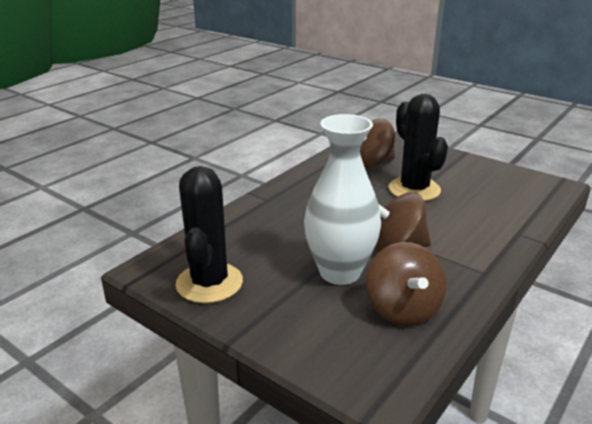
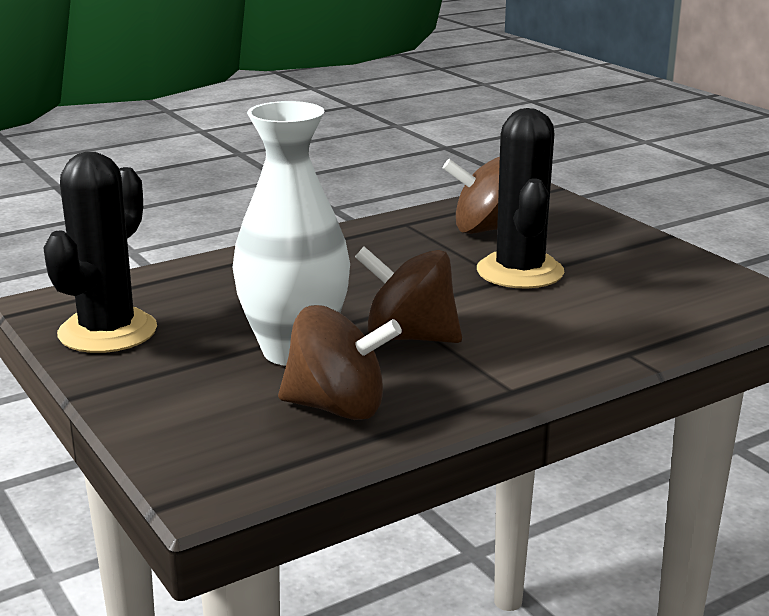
camera: 20 degrees right, 5 degrees down
(402, 309) = (337, 408): brown spinning top -> brown spinning top turned 90 degrees counterclockwise

